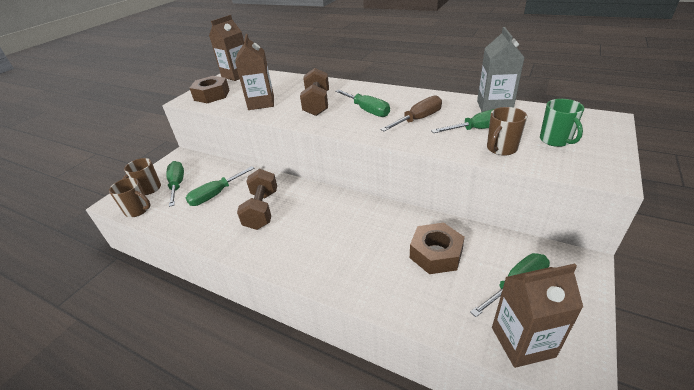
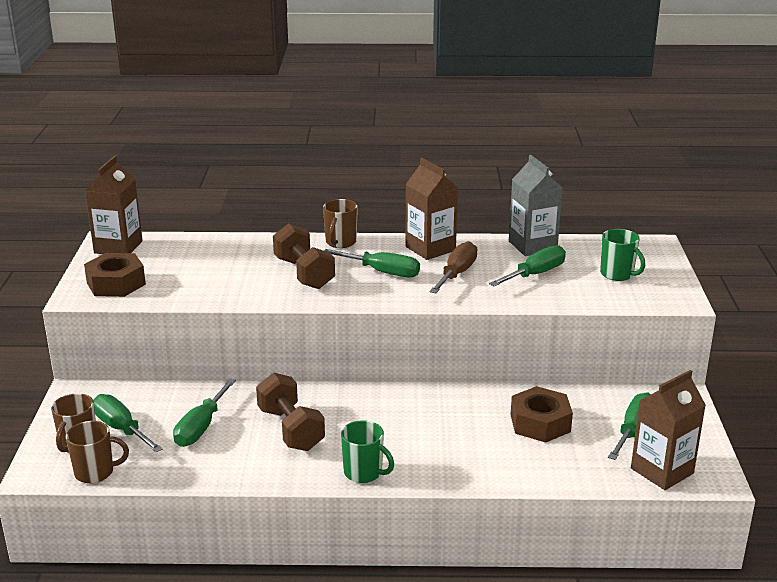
camera: 30 degrees left, 10 degrees down
(261, 103) = (216, 283): brown carton -> brown carton (430, 248)
(277, 259) = (364, 473): none -> green mug
(501, 149) = (570, 292): brown mug -> brown mug (340, 242)

